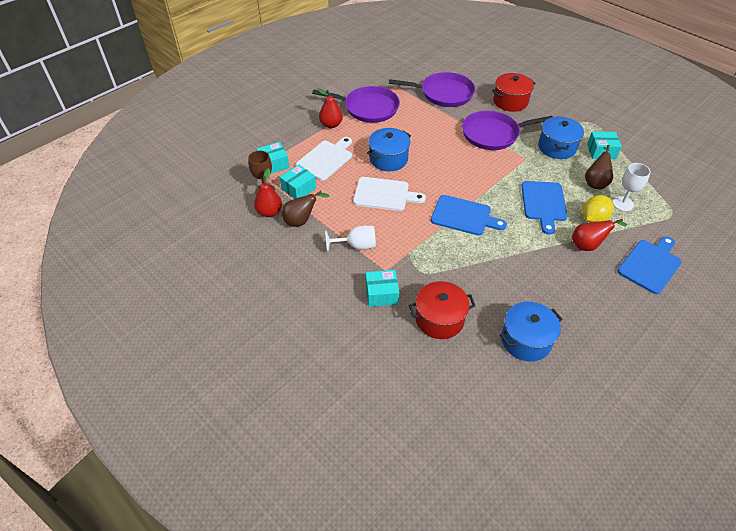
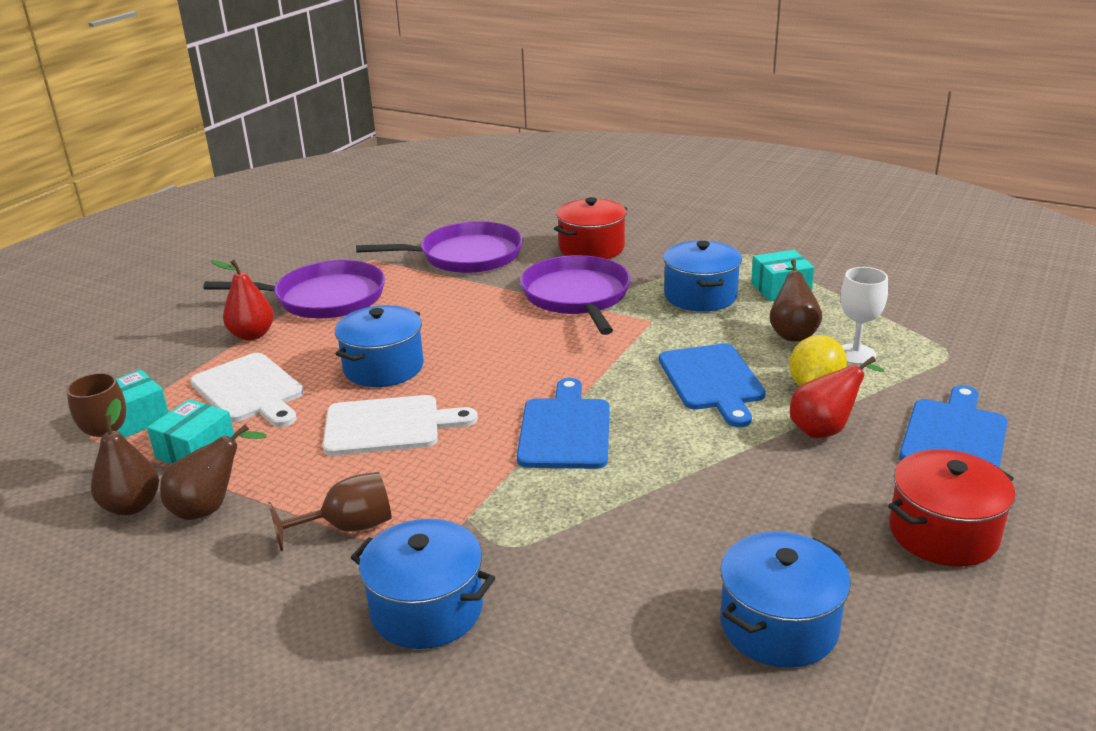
camera: 15 degrees left, 20 degrees down
(269, 212) = (132, 506): red pear -> brown pear
(326, 159) = (250, 390): white cutting board -> white cutting board turned 120 degrees clockwise
(356, 245) = (347, 527): white goblet -> brown goblet
(381, 294) = (427, 609): turquoise box -> blue pot
(439, 319) = (574, 629): red pot -> red pot (943, 533)
(464, 216) = (565, 430): blue cutting board -> blue cutting board turned 90 degrees counterclockwise
(493, 134) = (577, 297): purple pan -> purple pan turned 105 degrees clockwise

